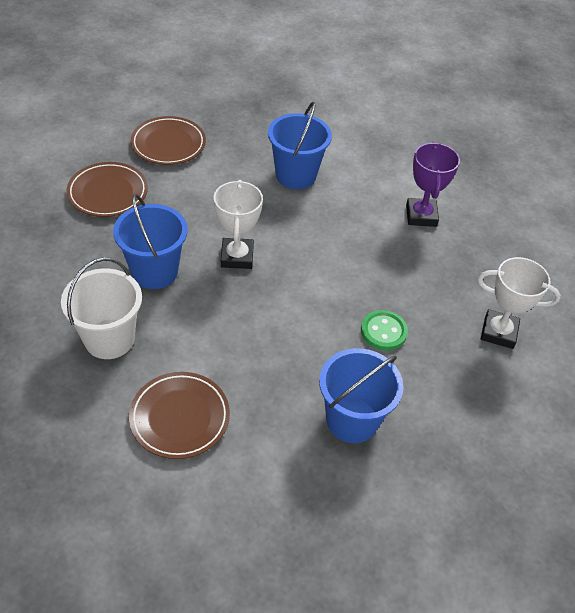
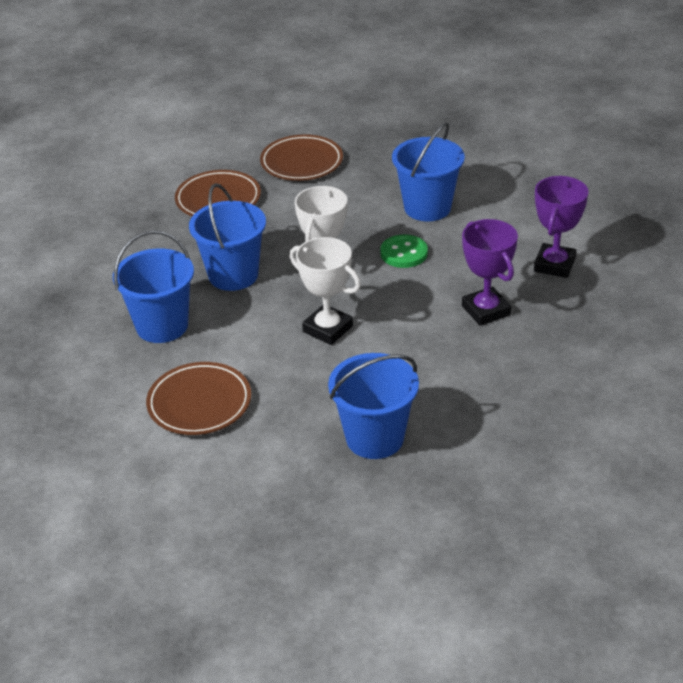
camera: 25 degrees right, 10 degrees down
(109, 339) = (162, 326): white bucket -> blue bucket
(383, 331) = (451, 366): green button -> green button (404, 253)
(387, 270) = (486, 310): none -> purple trophy
(498, 332) = (586, 389): white trophy -> white trophy (327, 329)

